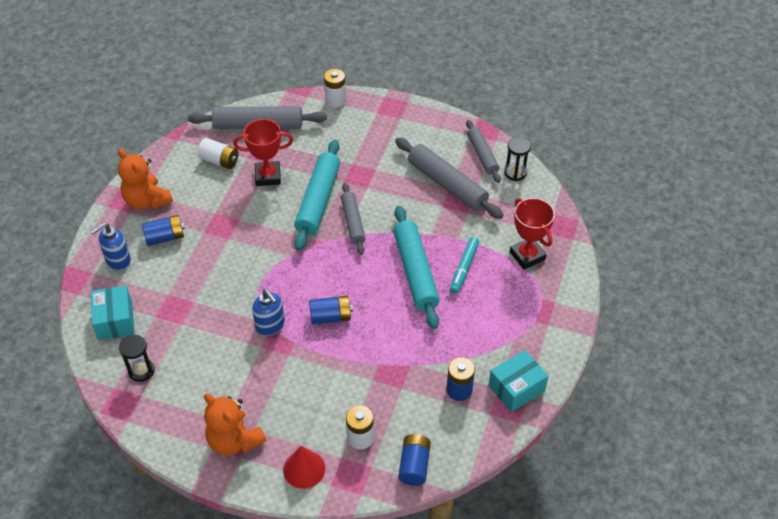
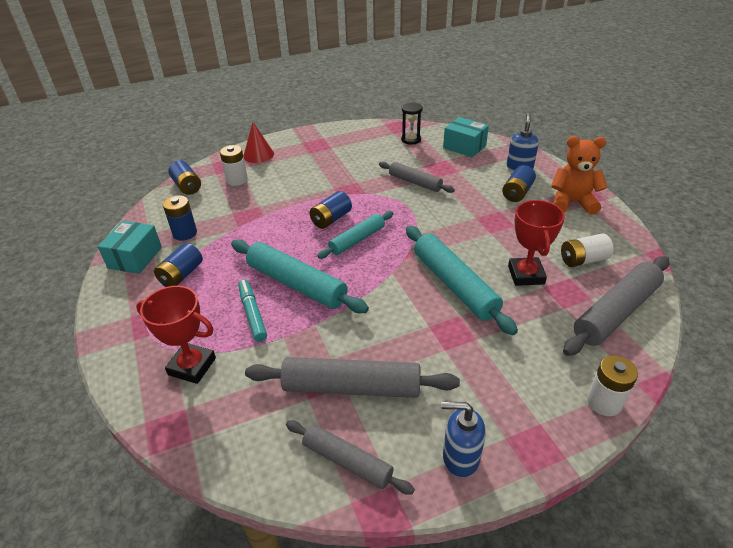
camera: 140 degrees right, 10 degrees down
(234, 440) = (314, 145): orange teddy bear -> none
(268, 176) = (526, 275): red trophy -> red trophy turned 45 degrees counterclockwise
(270, 325) = (367, 193): blue soap dispenser -> blue soap dispenser (460, 457)
(335, 281) = (357, 240): none -> turquoise rolling pin
(353, 222) = (399, 287): grey rolling pin -> grey rolling pin (415, 182)
(490, 340) = (181, 275): none -> blue battery
(515, 173) = (281, 466): black hourglass -> none

